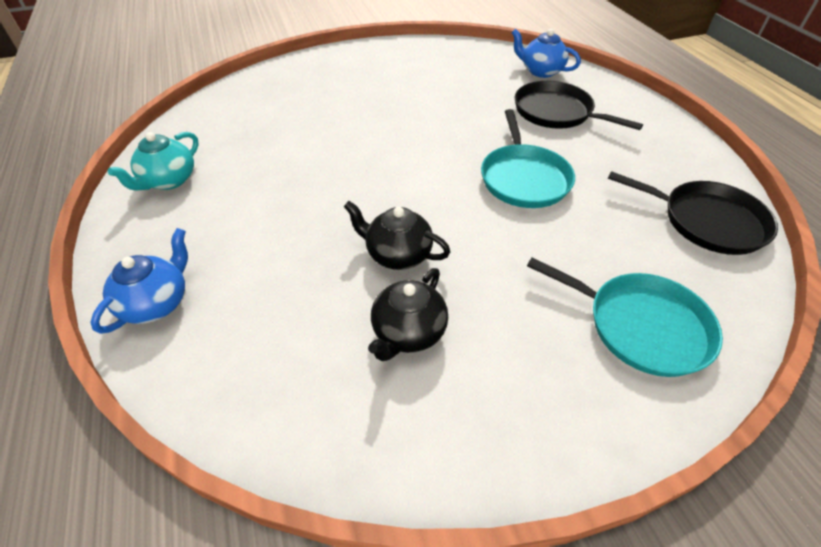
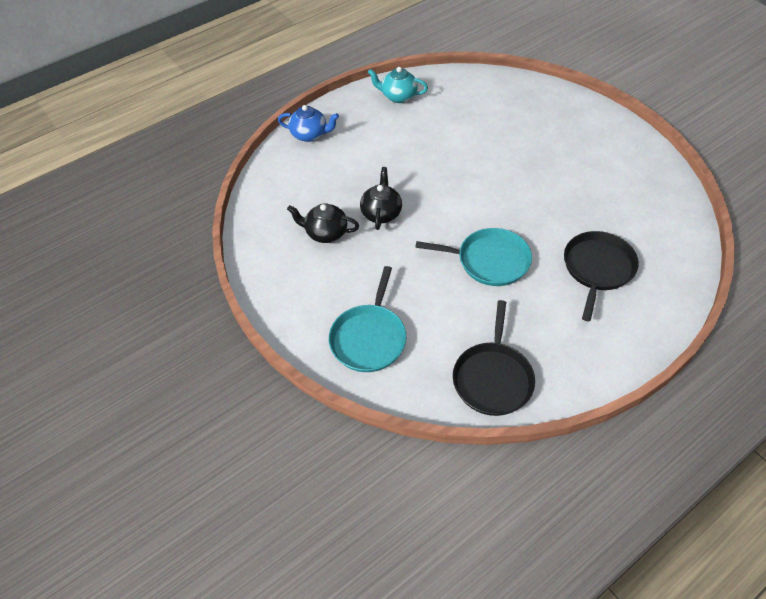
camera: 75 degrees right, 5 degrees up
(524, 178) = (489, 261): turquoise pan -> turquoise pan turned 150 degrees counterclockwise
(540, 71) = (667, 248): blue teapot -> none

